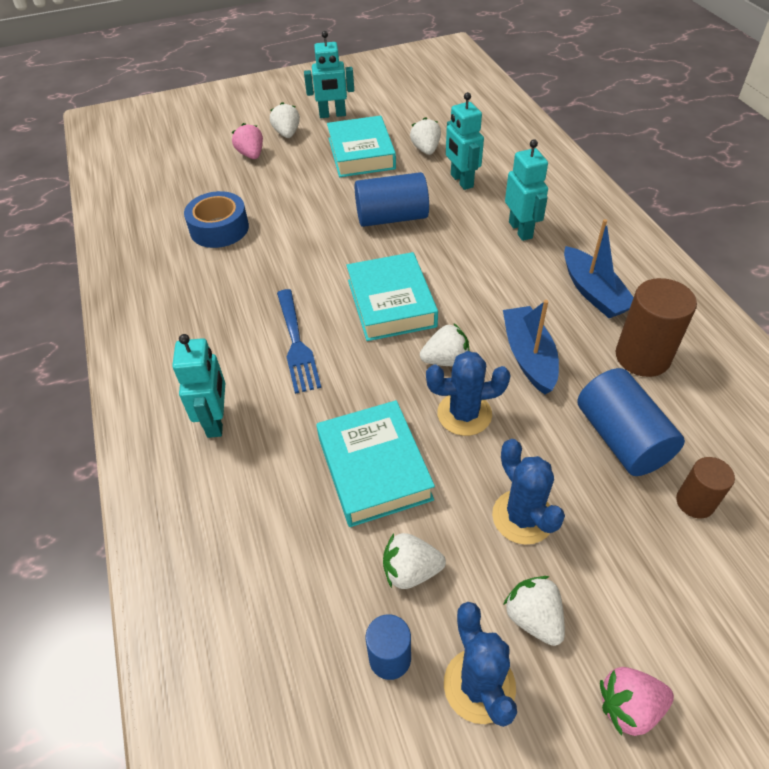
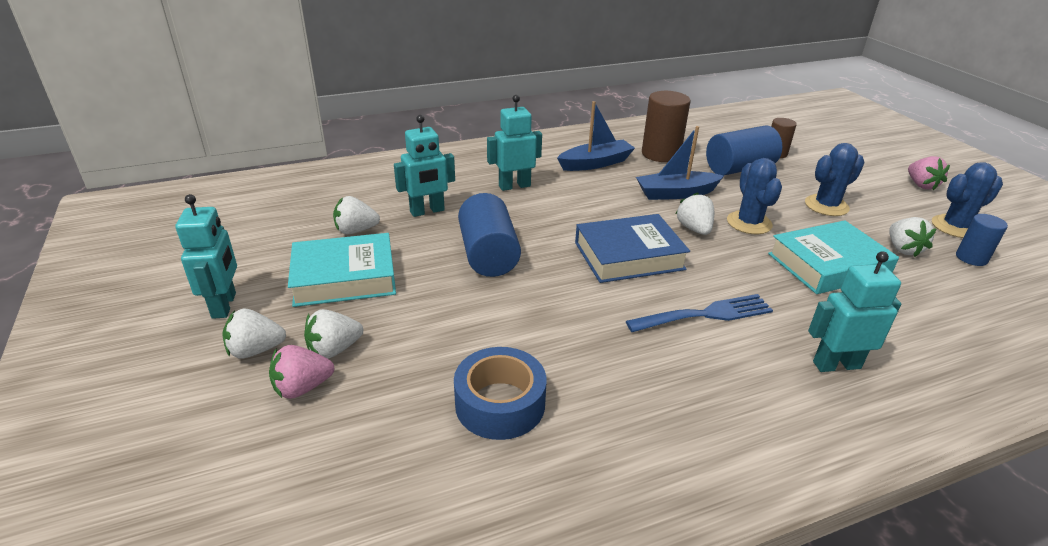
camera: 95 degrees left, 15 degrees down
(391, 303) = (629, 256): turquoise book -> blue book
(533, 618) = (895, 207): white strawberry -> white strawberry (334, 349)

